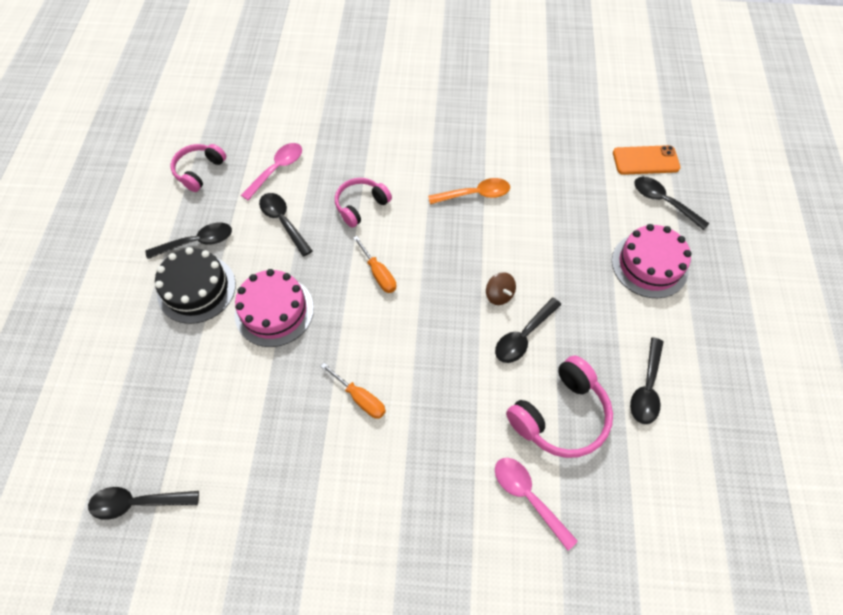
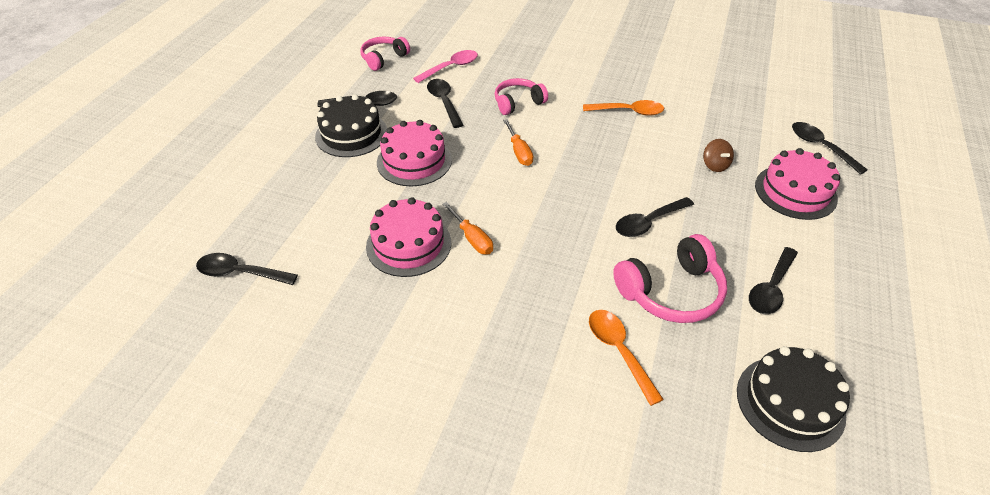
camera: 15 degrees right, 15 degrees down
(299, 421) = (408, 244): none -> pink cake
(499, 295) = (632, 187): brown spinning top -> brown spinning top (715, 165)
(528, 496) = (619, 351): pink spoon -> orange spoon
(645, 160) = (808, 114): orange phone -> none
(682, 512) = (790, 402): none -> black cake

